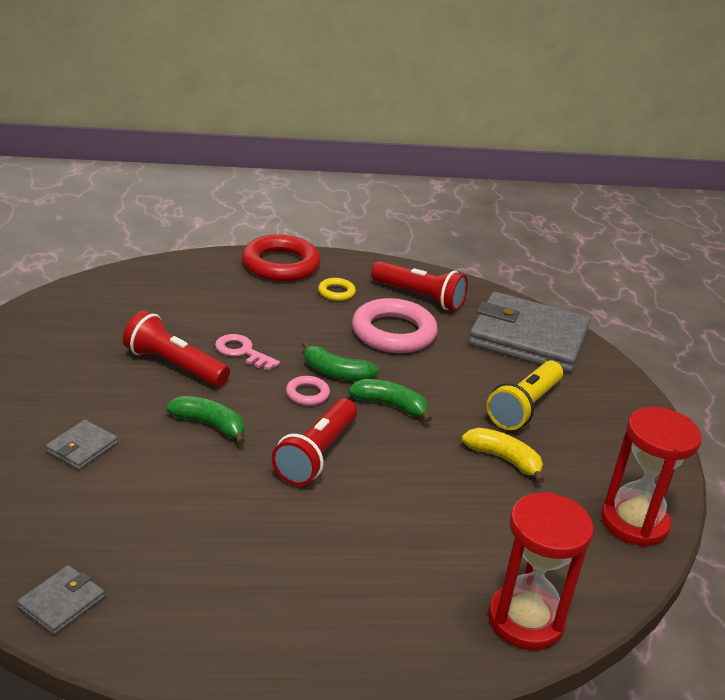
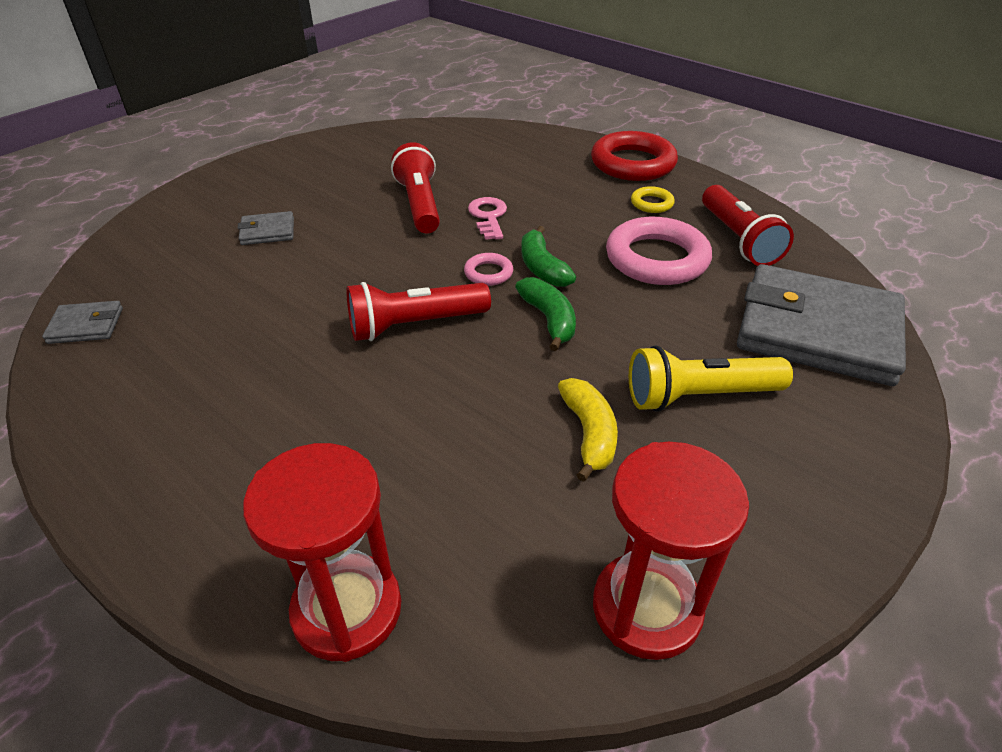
camera: 50 degrees right, 10 degrees up
(210, 425) = (373, 259): green banana -> none
(528, 338) = (817, 330): grey wallet -> grey wallet turned 45 degrees counterclockwise

